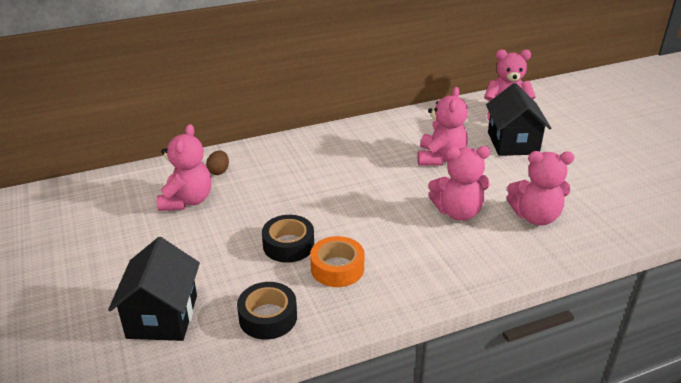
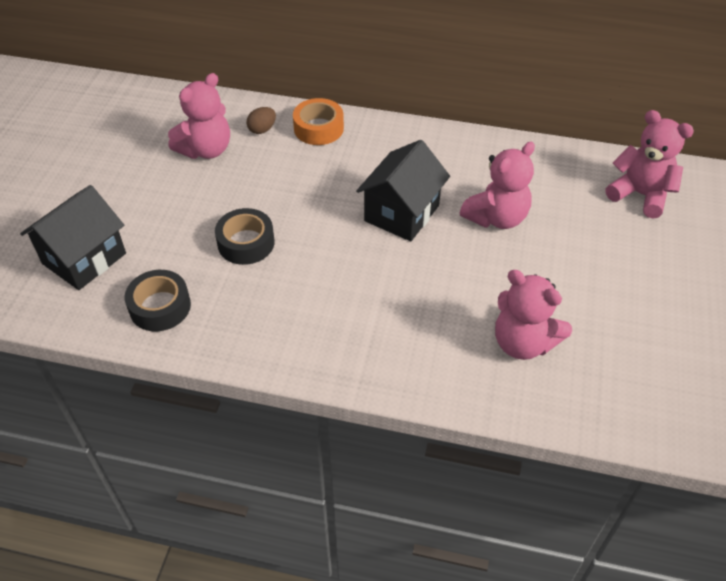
camera: 35 degrees right, 15 degrees up
(337, 268) = (264, 291): orange tape -> orange tape (318, 128)
(458, 212) = (444, 292): pink teddy bear -> none
(512, 143) = (604, 238): black house -> black house (401, 213)

